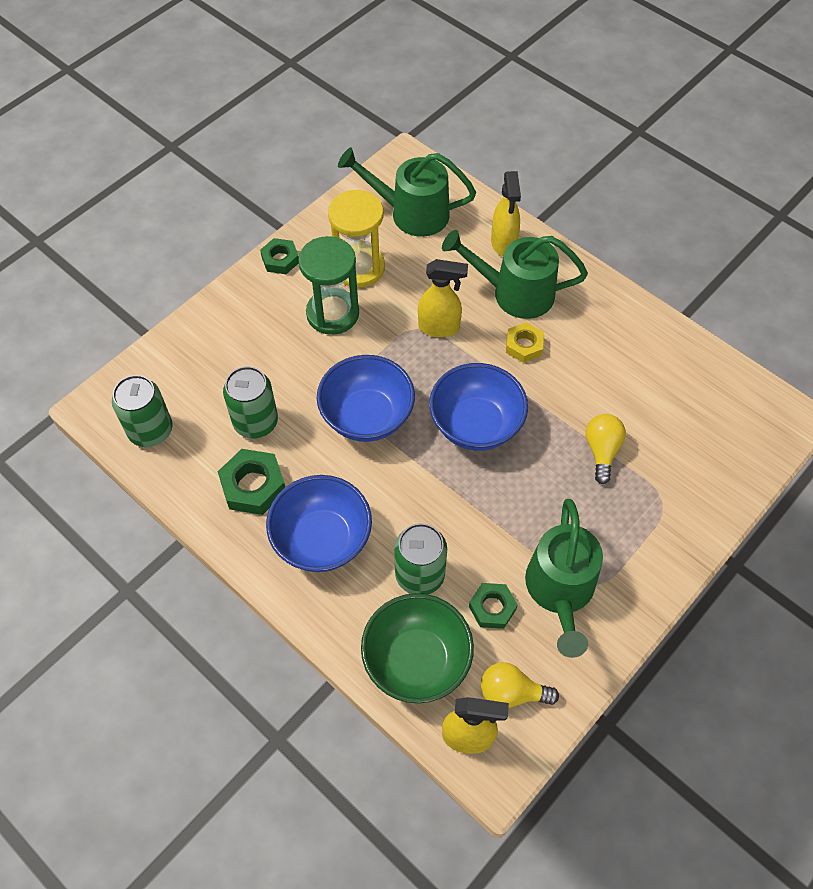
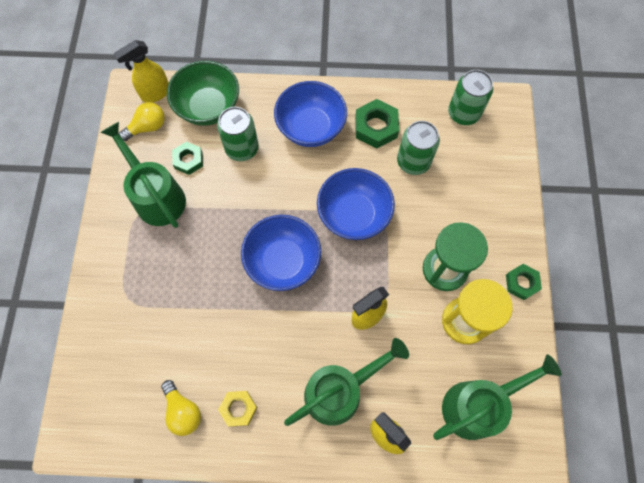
camera: 140 degrees right, 10 degrees up
(524, 345) = (298, 348): yellow nut -> yellow nut (238, 408)
(601, 451) = (189, 305): yellow light bulb -> yellow light bulb (183, 411)

